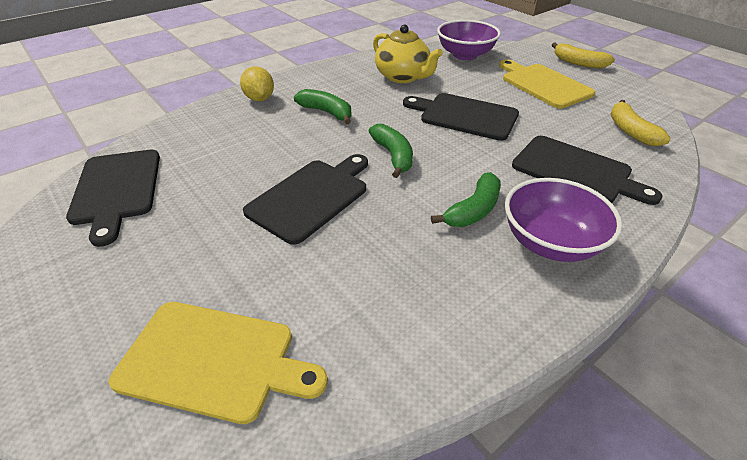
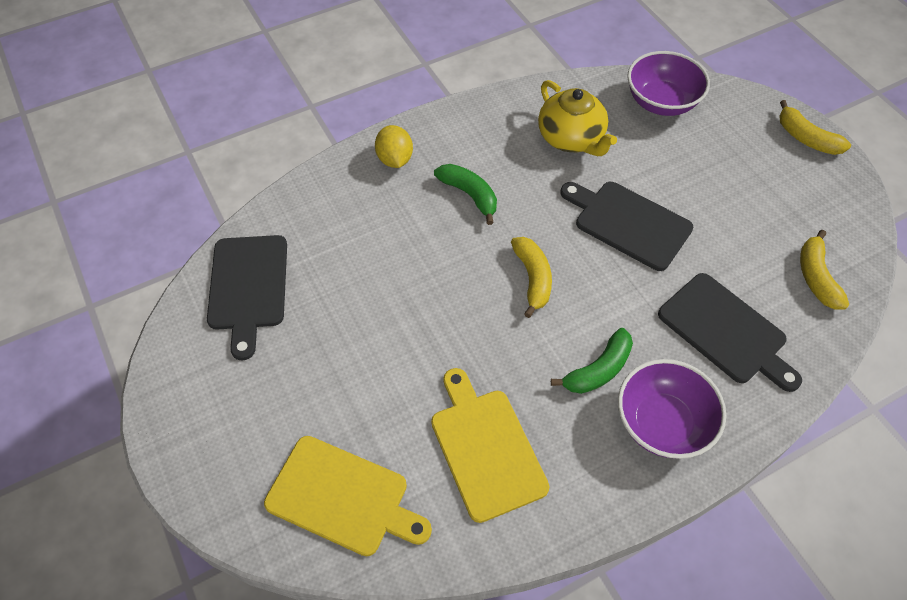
camera: 10 degrees right, 15 degrees up
(311, 197) = (438, 327): black cutting board -> none
(393, 156) = (532, 278): green banana -> yellow banana
(543, 84) = (743, 177): yellow cutting board -> yellow cutting board (486, 448)

